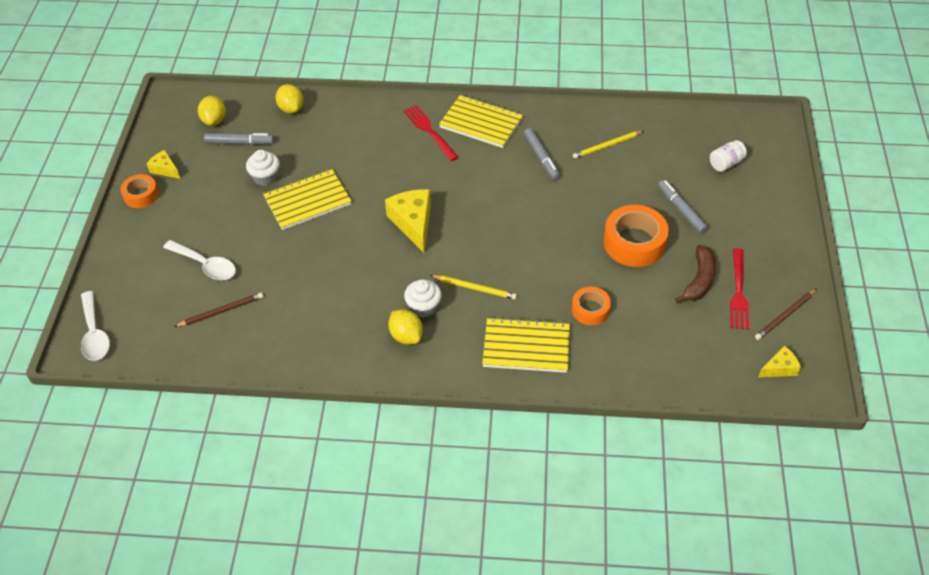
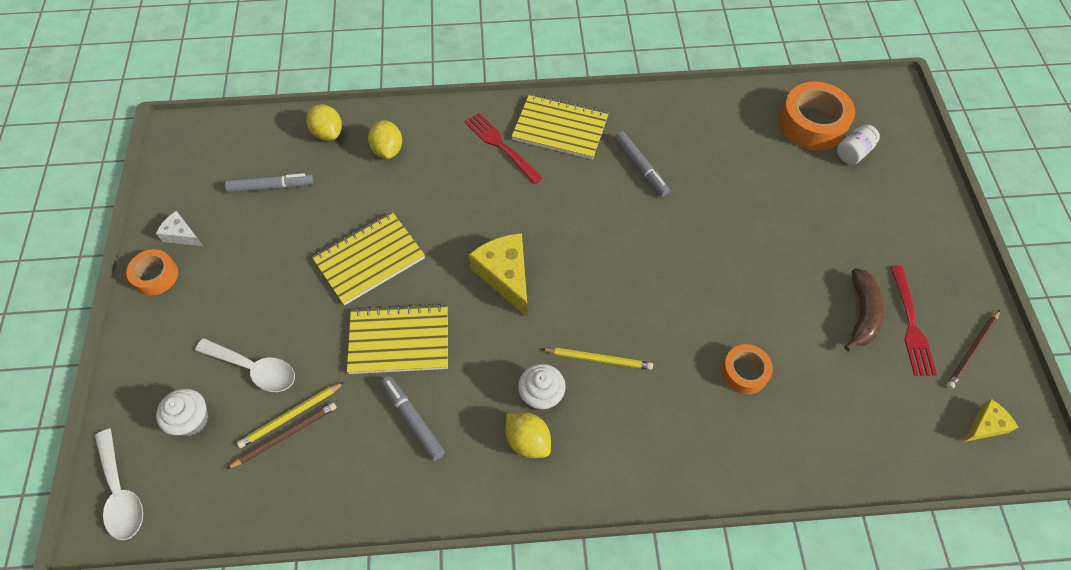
camera: 10 degrees left, 10 degrees up
(165, 169) = (182, 235): yellow cheese -> white cheese
(214, 120) = (234, 159): yellow lemon -> yellow lemon (388, 149)
(265, 177) = (311, 232): white cupcake -> white cupcake (191, 419)
(526, 346) = (679, 435): yellow notebook -> yellow notebook (399, 340)
(607, 146) = (713, 143): yellow pencil -> yellow pencil (291, 415)
(634, 243) = (774, 271): orange tape -> orange tape (812, 124)
(681, 210) = (818, 220): grey marker -> grey marker (413, 420)

